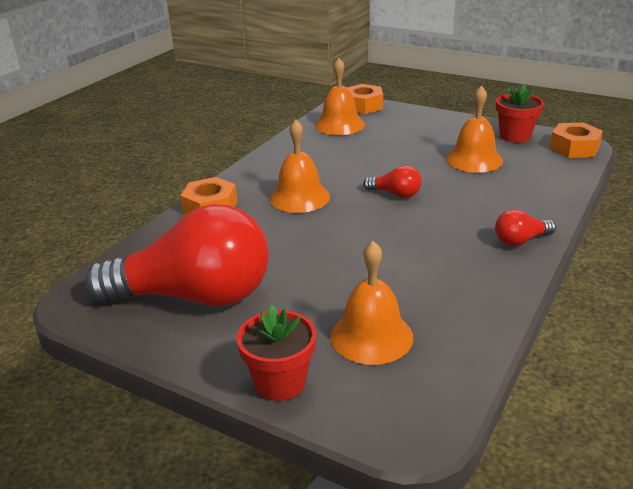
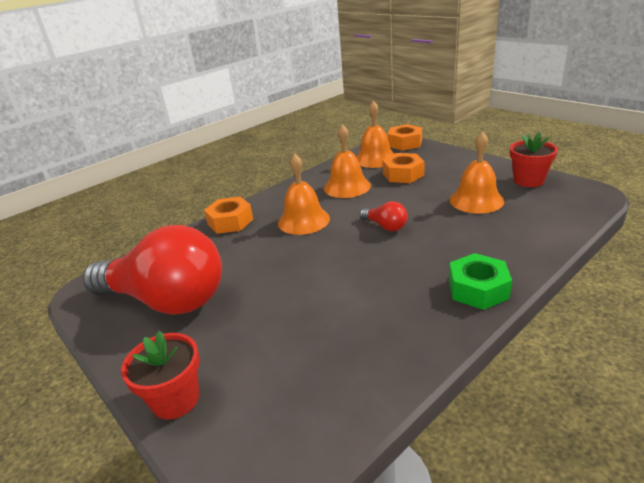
camera: 20 degrees right, 0 degrees up
(371, 336) = (280, 368): orange bell -> orange bell (347, 186)
(520, 240) = (478, 289): red light bulb -> green nut
(574, 148) = (584, 197): orange nut -> orange nut (403, 174)

